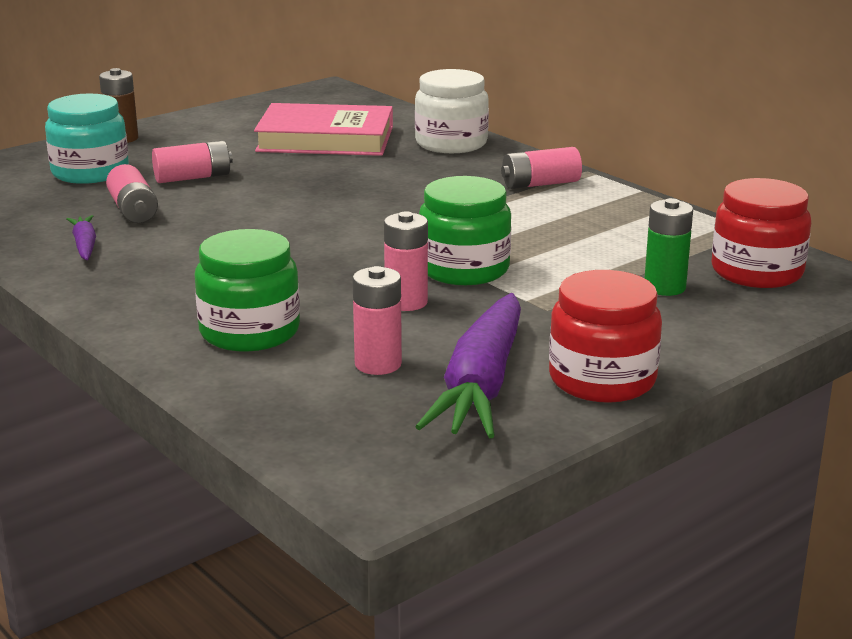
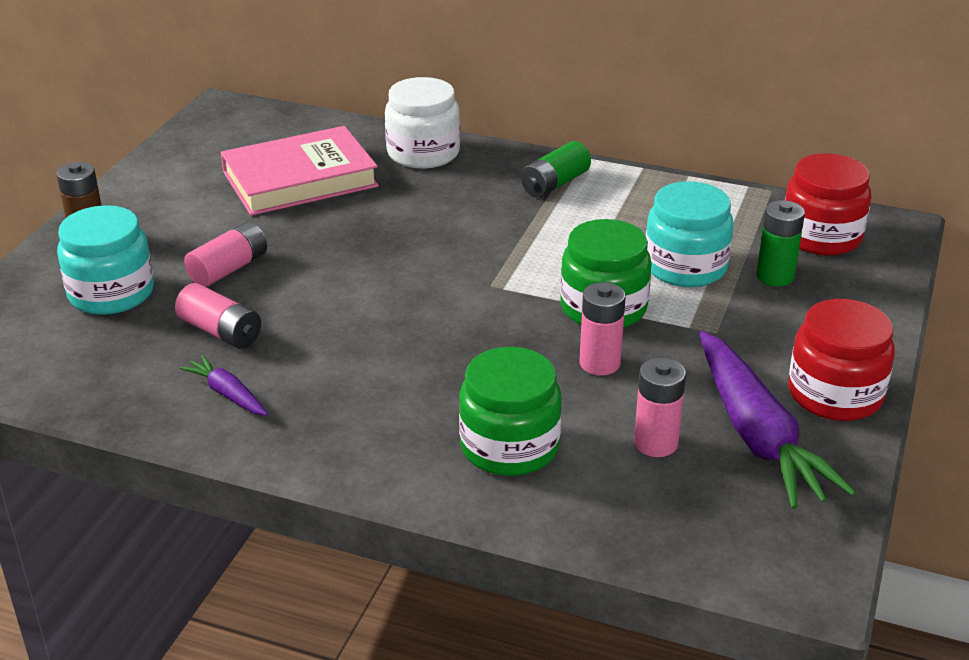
camera: 30 degrees left, 10 degrees up
(540, 184) = (555, 184): pink battery -> green battery
(583, 261) = (685, 267): none -> turquoise jar

